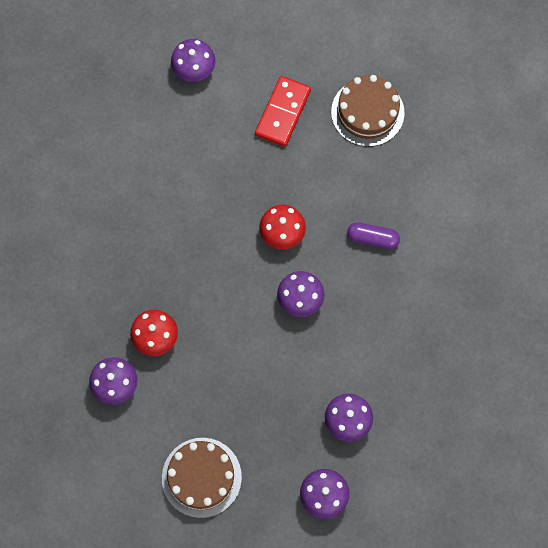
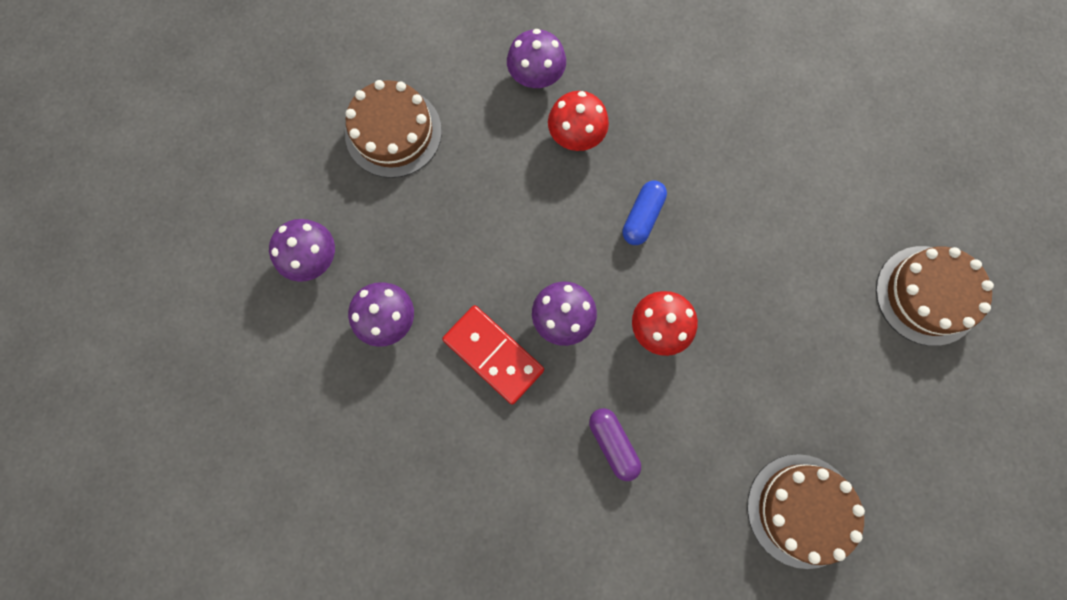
camera: 110 degrees right, 5 degrees up
(194, 70) = (927, 295): purple mushroom -> brown cake
(204, 270) = (642, 217): none -> blue capsule
(282, 112) = (832, 390): red domino -> red domino (493, 354)
(372, 238) = (613, 443): purple capsule -> purple capsule turned 60 degrees counterclockwise

